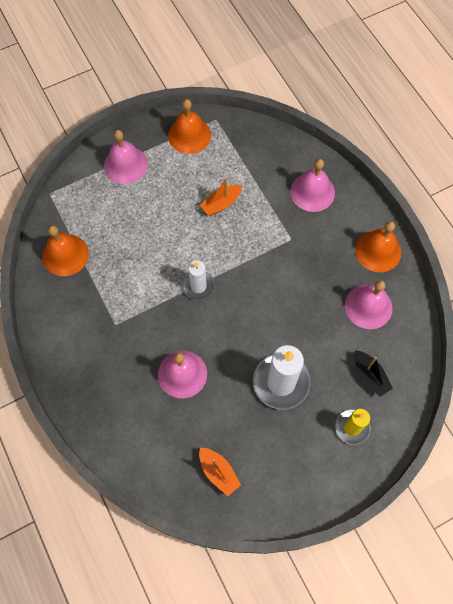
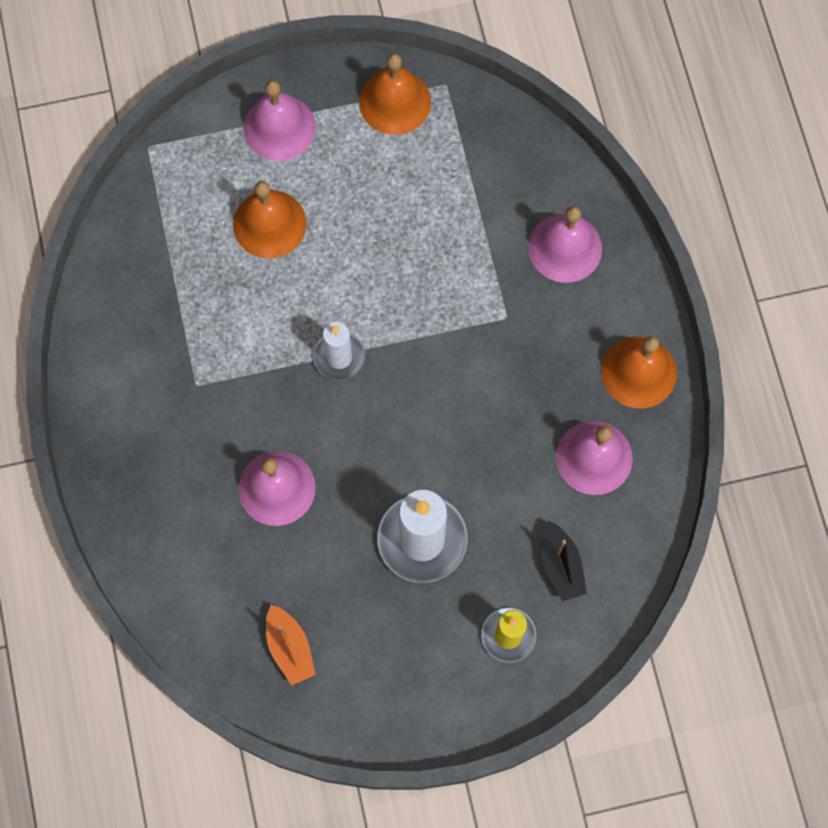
camera: 15 degrees right, 5 degrees up
(65, 255) = (148, 254): orange bell -> orange bell (269, 224)
(221, 204) = (412, 231): orange boat -> none

